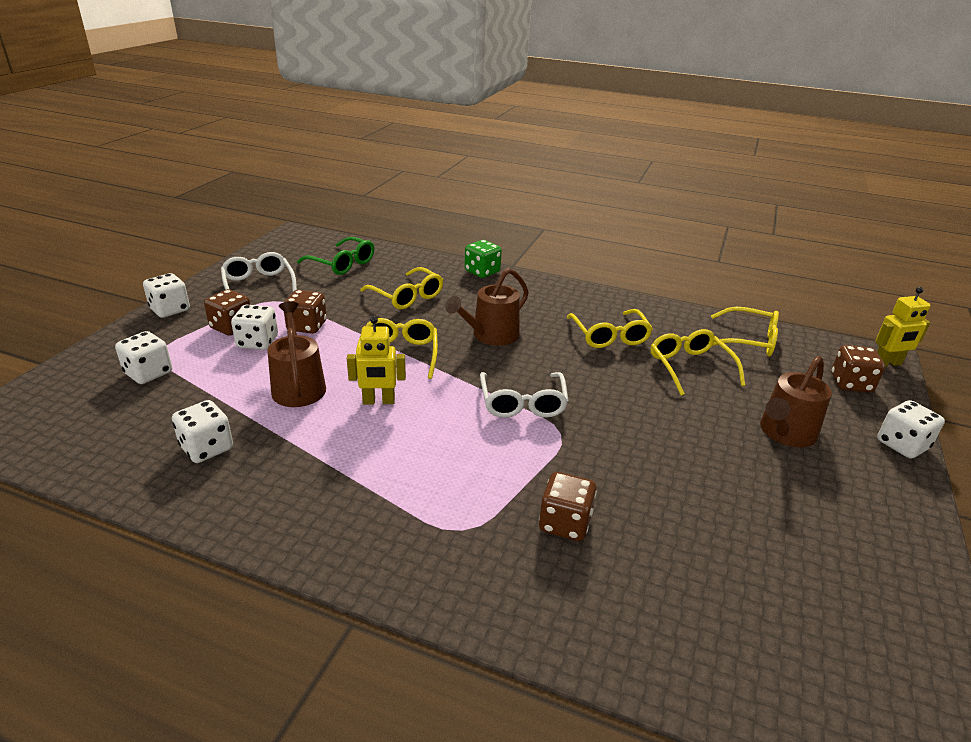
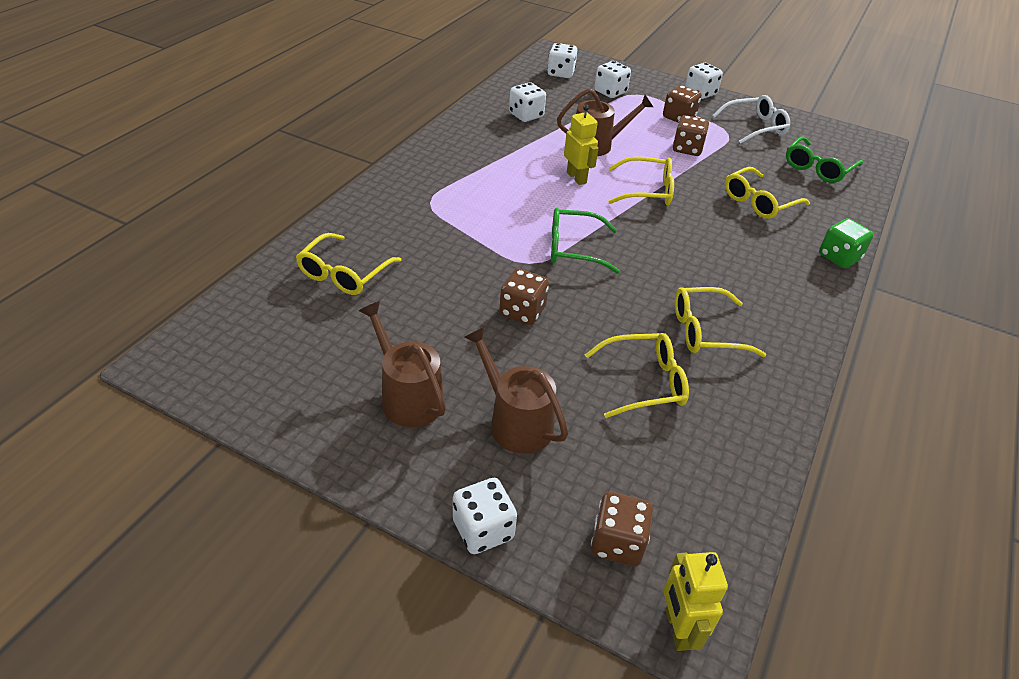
camera: 95 degrees right, 10 degrees up
(257, 342) = (657, 128): white dice -> white dice (561, 73)
(378, 401) = (576, 178): yellow robot -> yellow robot turned 150 degrees clockwise
(491, 335) = (690, 245): brown watering can -> brown watering can (408, 397)
(522, 403) = (573, 248): white glasses -> green glasses
(565, 523) = (423, 246): brown dice -> brown dice (522, 311)
(749, 341) = (719, 467): yellow glasses -> yellow glasses (344, 274)

